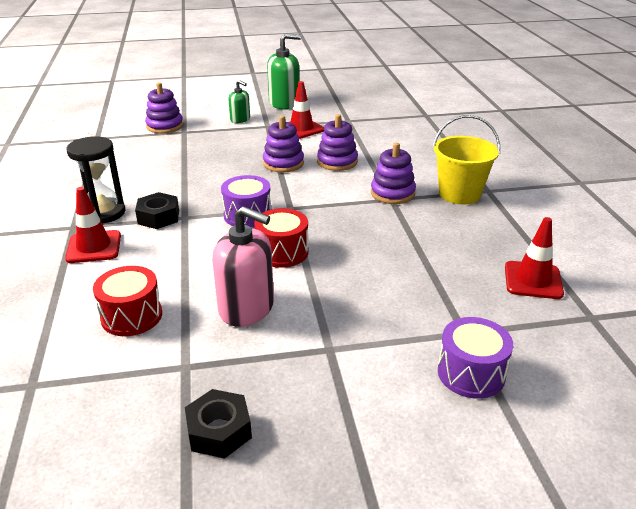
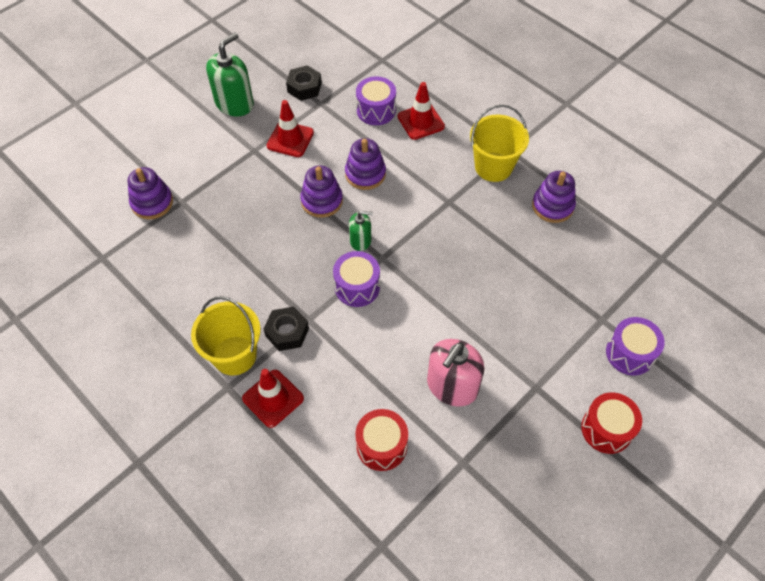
camera: 35 degrees left, 25 degrees up
(104, 213) = (234, 355): black hourglass -> yellow bucket
(219, 431) = (531, 495): black nut -> black nut (304, 87)
(240, 119) = (217, 153): green soap dispenser -> green soap dispenser (360, 240)
(246, 308) = (452, 386): pink soap dispenser -> pink soap dispenser turned 135 degrees clockwise
(282, 252) = (423, 314): red drum -> red drum (606, 429)
(388, 135) = (376, 110): none -> purple drum
(392, 193) = (444, 194): purple stacking toy -> purple stacking toy (552, 206)
(533, 280) = (607, 242): red traffic cone -> red traffic cone (421, 121)

